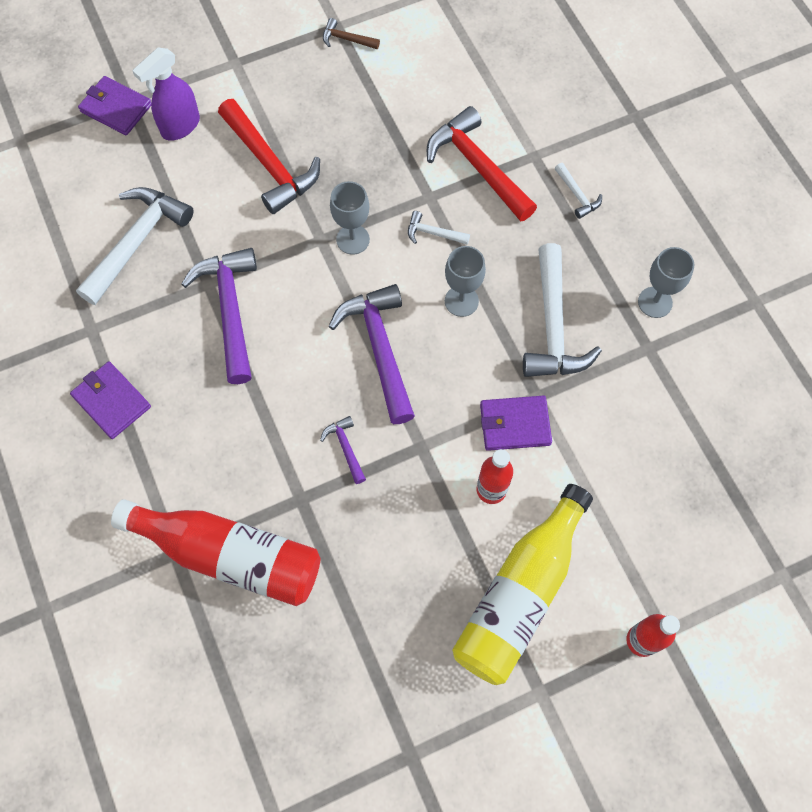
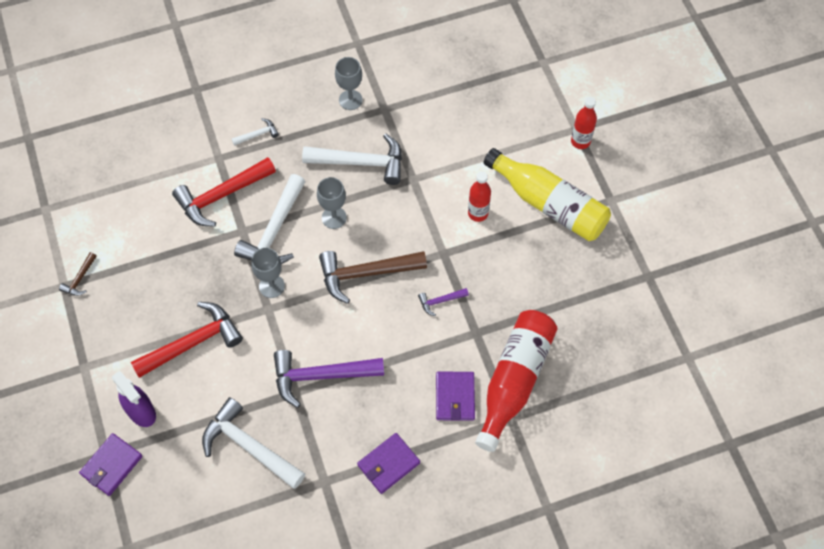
camera: 85 degrees left, 5 degrees down
(380, 349) = (366, 274): purple hammer -> brown hammer
(433, 233) = (275, 231): white hammer -> white hammer, size x2.17
(514, 424) = (432, 194): purple wallet -> purple wallet (455, 397)

